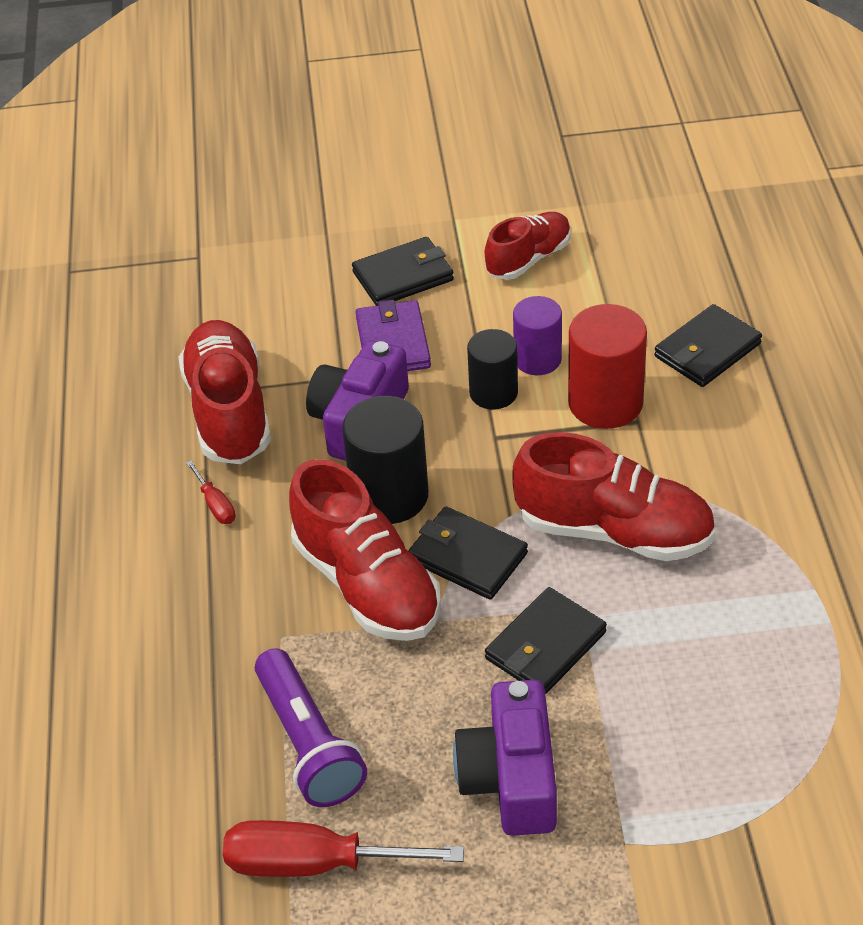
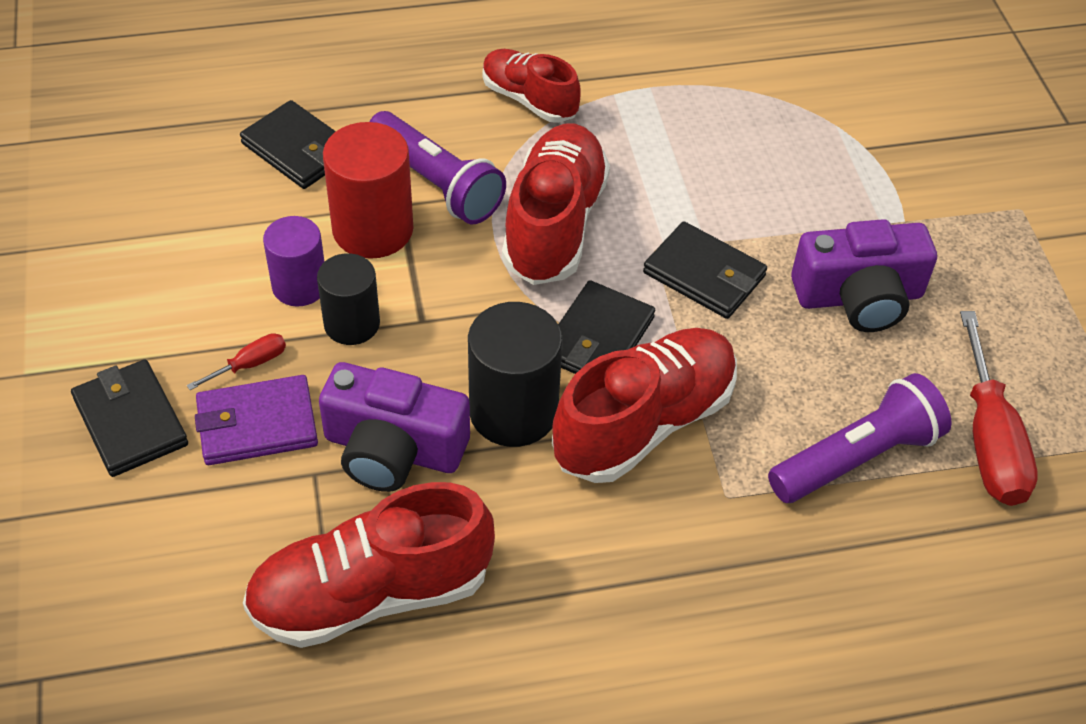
camera: 100 degrees left, 5 degrees up
(215, 505) = (534, 588): red screwdriver -> red screwdriver (250, 364)
(528, 259) = (120, 297): red shoe -> red shoe (529, 100)
(666, 445) = (436, 183): none -> purple flashlight

